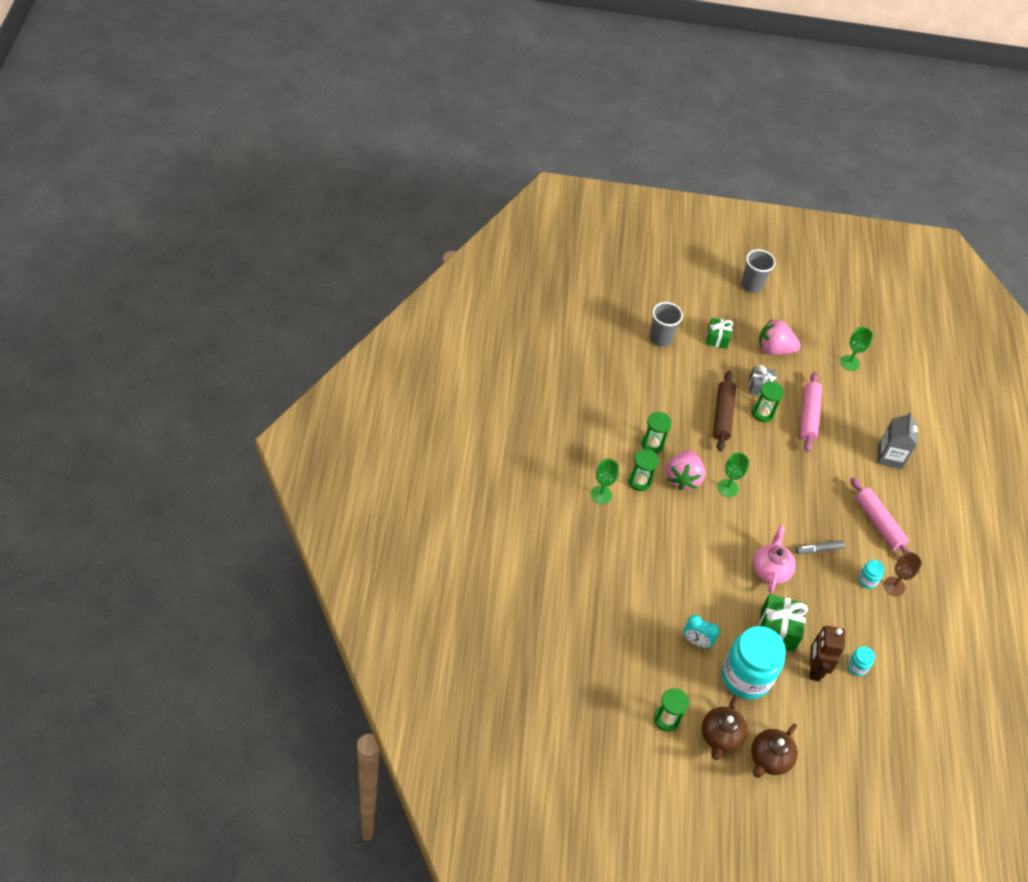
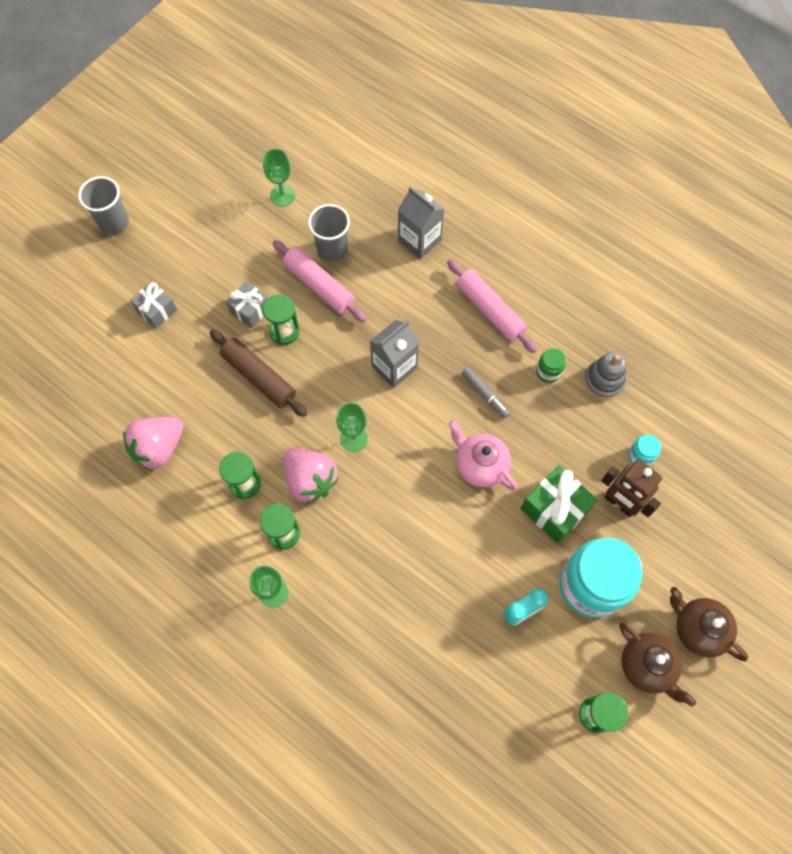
camera: 50 degrees left, 15 degrees up
(660, 338) = (112, 374): grey cup -> grey cup (332, 249)
(717, 338) = (157, 310): green gift -> grey gift
(769, 759) = (698, 629): brown teapot -> brown teapot turned 150 degrees clockwise
(774, 349) = (212, 260): pink strawberry -> pink strawberry (159, 448)
(792, 487) = (394, 367): none -> grey carton
(819, 549) = (485, 395): grey marker -> grey marker turned 60 degrees counterclockwise
(867, 580) = (548, 372): turquoise jar -> green jar
(878, 523) = (490, 311): pink rolling pin -> pink rolling pin turned 45 degrees clockwise
(889, 618) = (603, 381): none -> grey stacking toy
(894, 586) = (570, 350): brown goblet -> none

